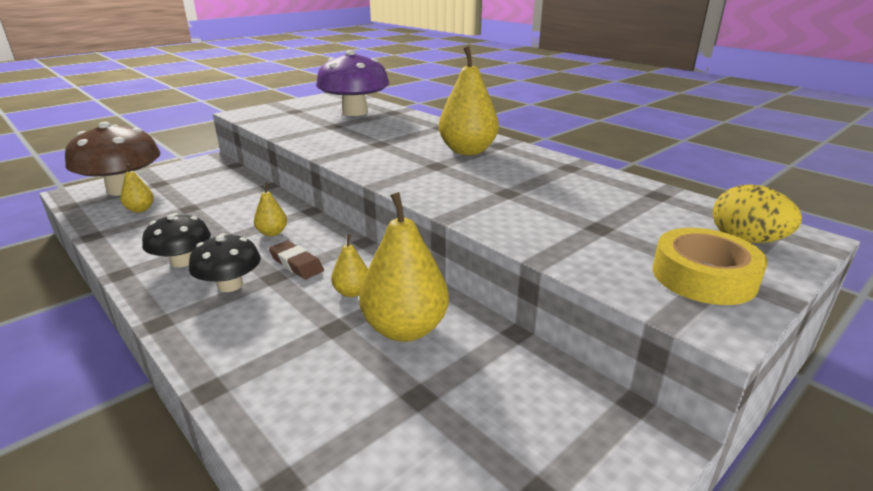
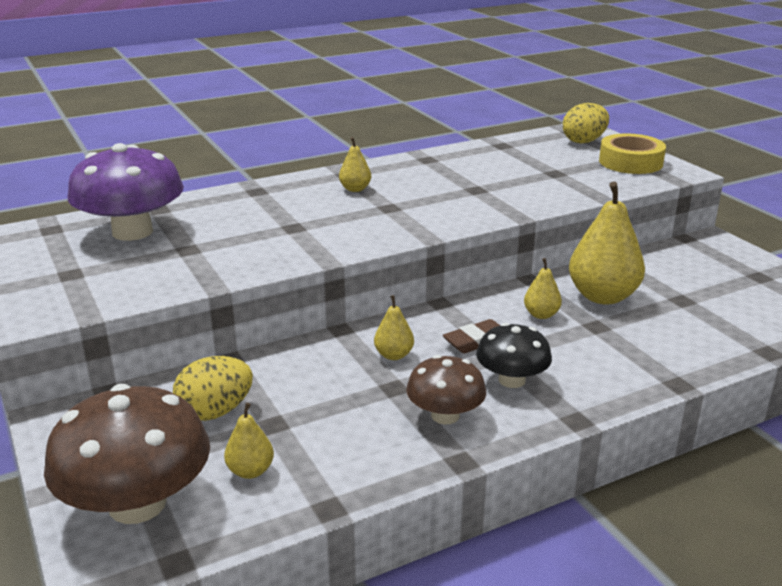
camera: 75 degrees left, 0 degrees up
(183, 261) = (445, 415): black mushroom -> brown mushroom
(206, 191) = (215, 412): none -> yellow egg
(467, 151) = (355, 189): yellow pear -> yellow pear, size x0.49

